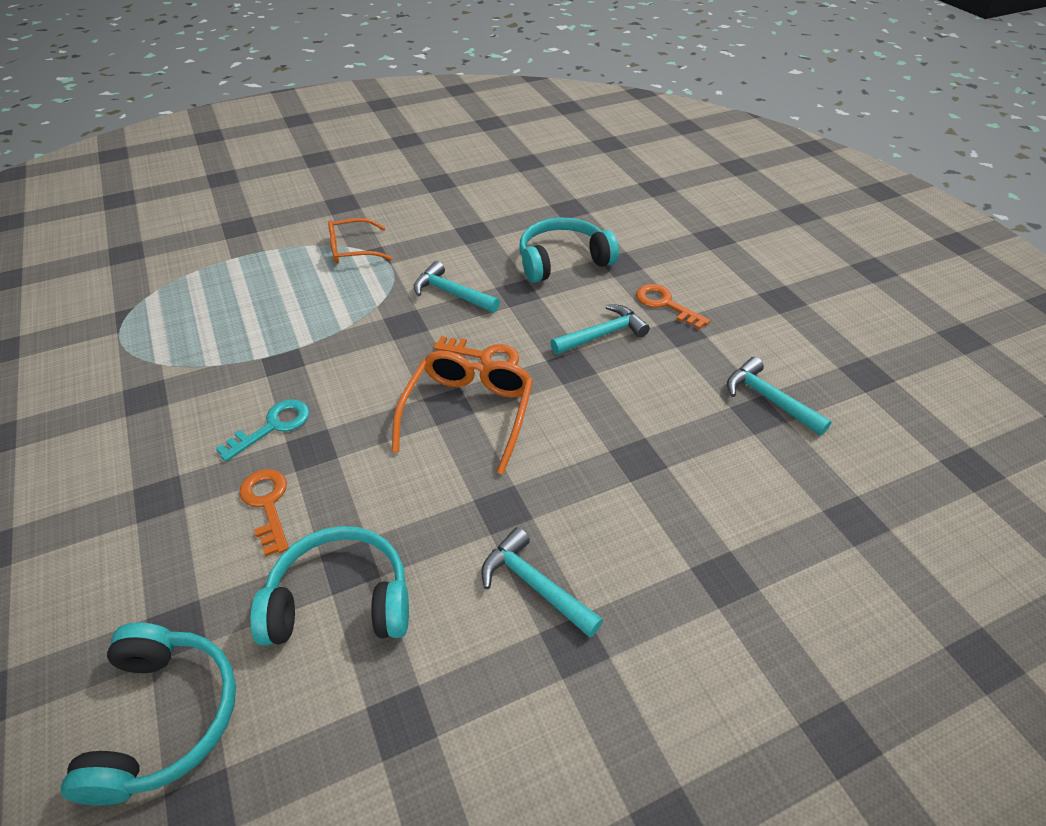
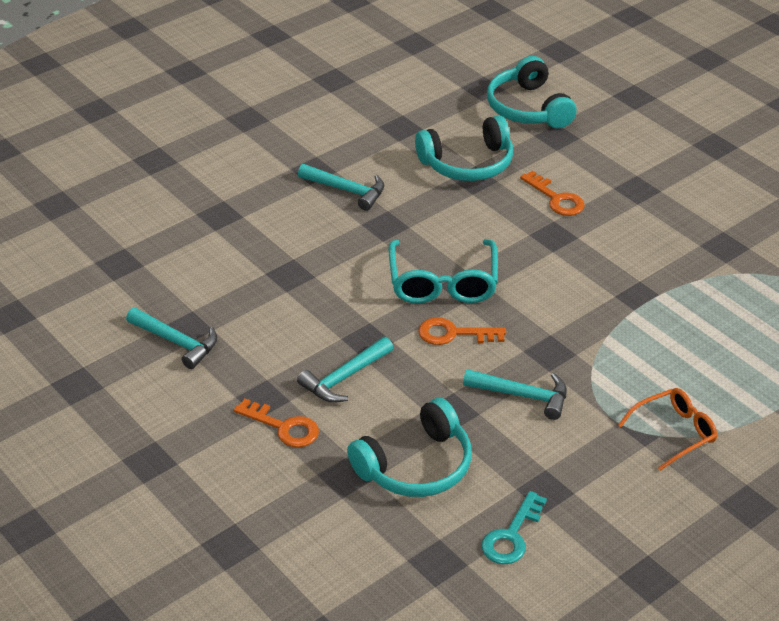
camera: 165 degrees right, 5 degrees down
(273, 426) = (597, 244): turquoise key -> turquoise key (511, 536)
(468, 412) = (443, 283): orange glasses -> turquoise glasses

